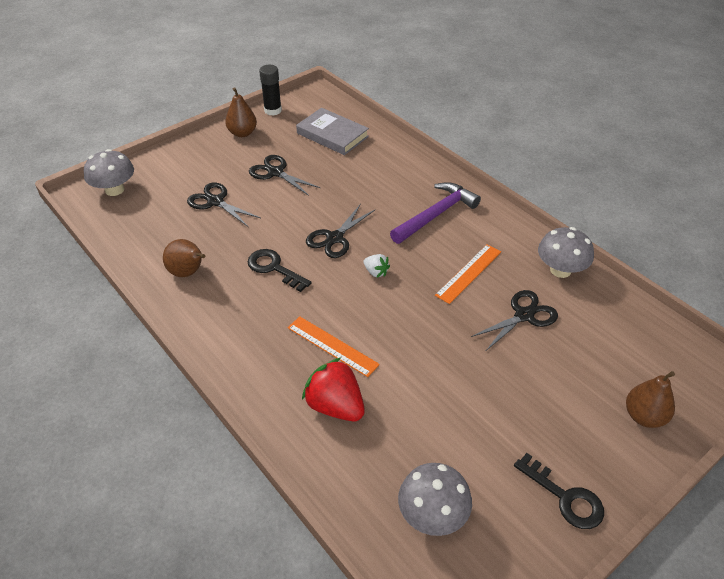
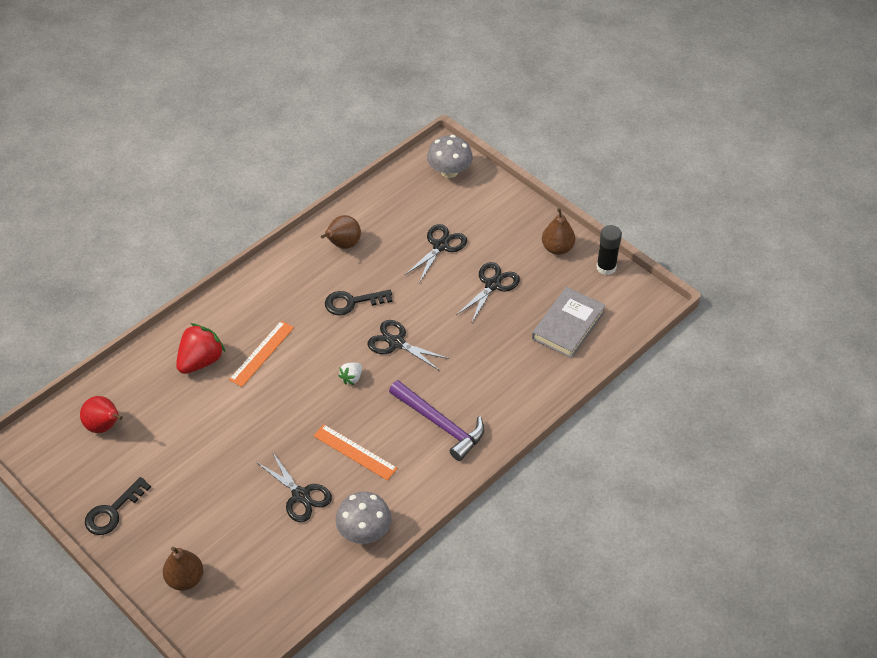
camera: 85 degrees right, 5 degrees up
(274, 268) = (352, 302): black key -> black key turned 135 degrees counterclockwise
(432, 514) = (104, 426): grey mushroom -> red pear

